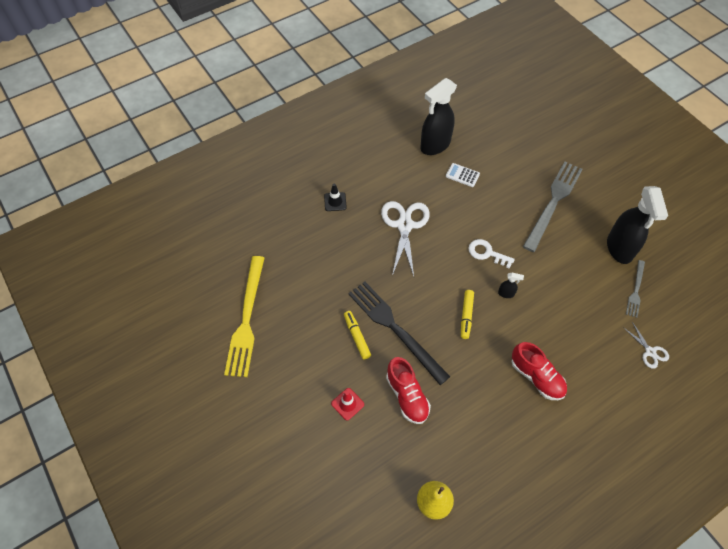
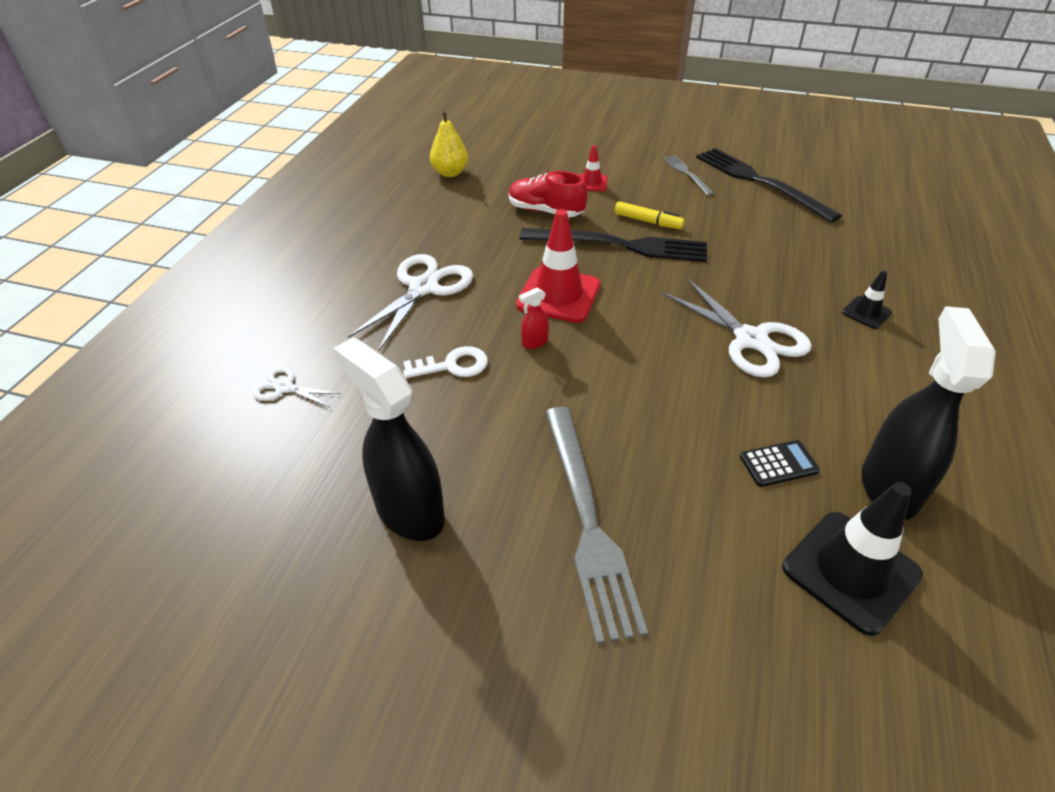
camera: 140 degrees right, 15 degrees down
(246, 319) = (760, 182): yellow fork -> black fork
(462, 175) = (778, 464): white calculator -> black calculator
(466, 316) = (558, 295): yellow marker -> red traffic cone
(481, 136) = (851, 571): none -> black traffic cone
(487, 253) = (609, 373): white key -> white key (453, 365)
(506, 293) = (534, 343): black spray bottle -> red spray bottle
(536, 377) = (424, 287): red shoe -> white scissors
(635, 290) = (344, 457): grey fork -> grey fork (687, 174)

